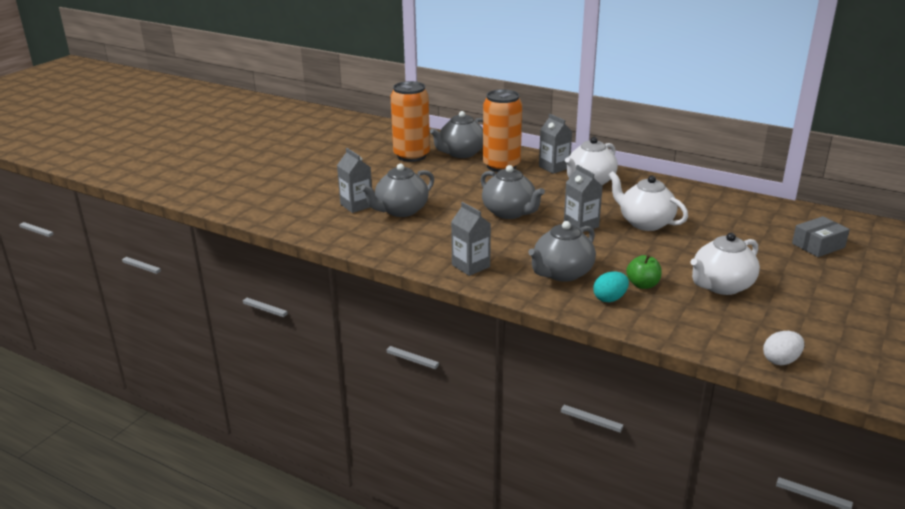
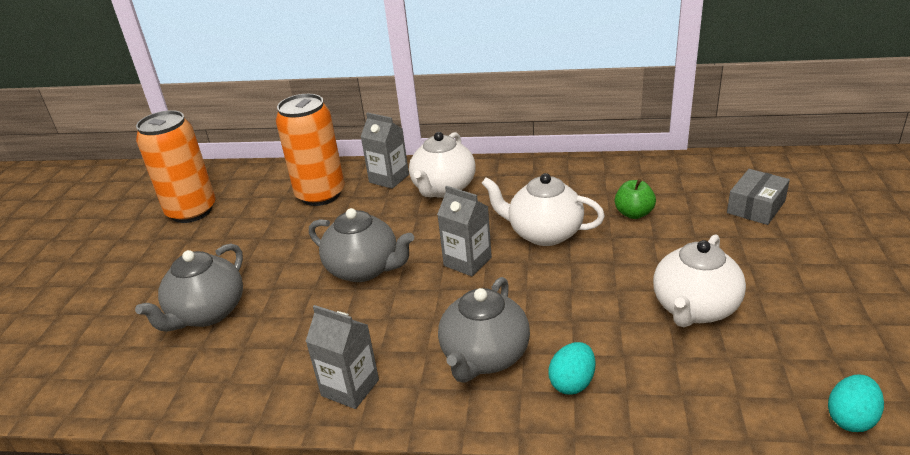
camera: 20 degrees left, 5 degrees up
(356, 205) = (135, 324): grey carton -> none
(461, 153) = (259, 189): grey teapot -> none
(642, 285) = (599, 341): green apple -> green apple (634, 213)
(781, 360) = (850, 418): white egg -> turquoise egg

